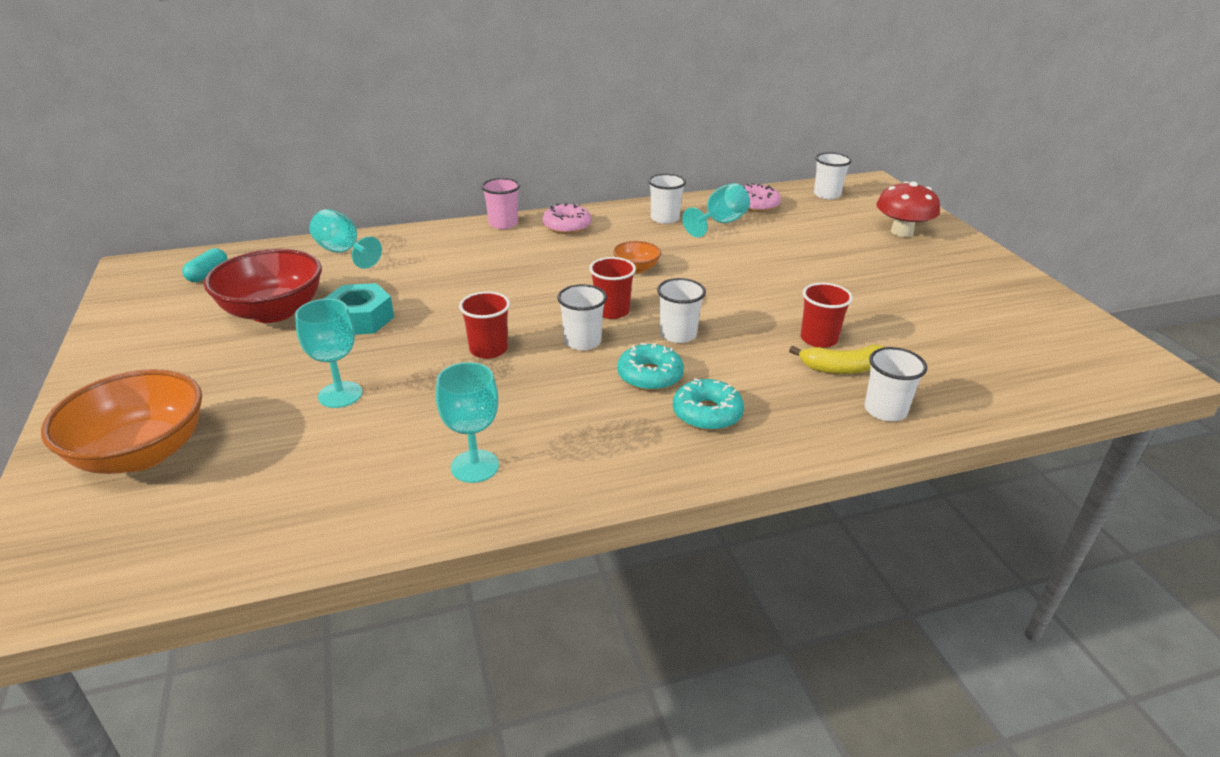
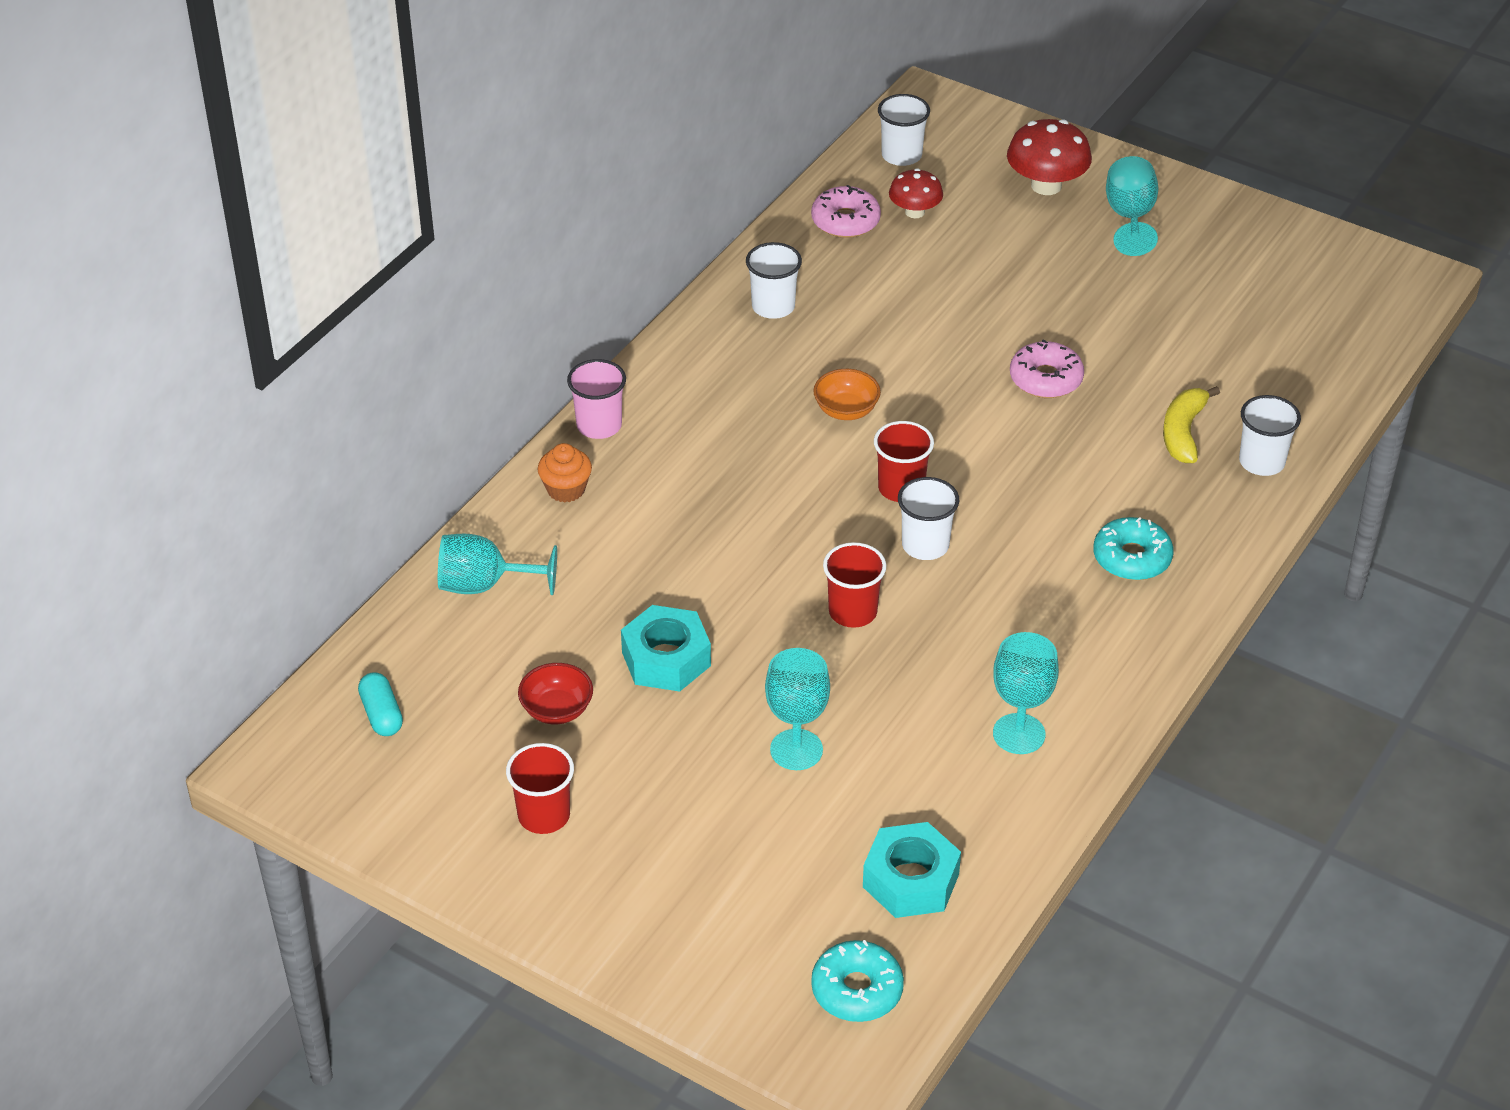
camera: 40 degrees left, 10 degrees up
(142, 453) = (724, 919): orange bowl -> none
(265, 506) = (910, 880): none -> turquoise nut
(273, 311) = (557, 710): red bowl -> red bowl, size x0.49
(445, 237) = (566, 489): none -> orange cupcake
(567, 226) = (680, 385): pink donut -> pink donut (1046, 379)
(650, 376) = (1036, 547): turquoise donut -> turquoise donut (857, 990)
(678, 334) = (1000, 480): white cup -> none
(720, 223) = (843, 280): turquoise goblet -> turquoise goblet (1130, 217)
(802, 215) = (915, 212): none -> red mushroom
(818, 339) = (1128, 407): red cup -> red cup (544, 815)
(842, 368) = (1183, 432): yellow banana -> yellow banana turned 150 degrees clockwise

